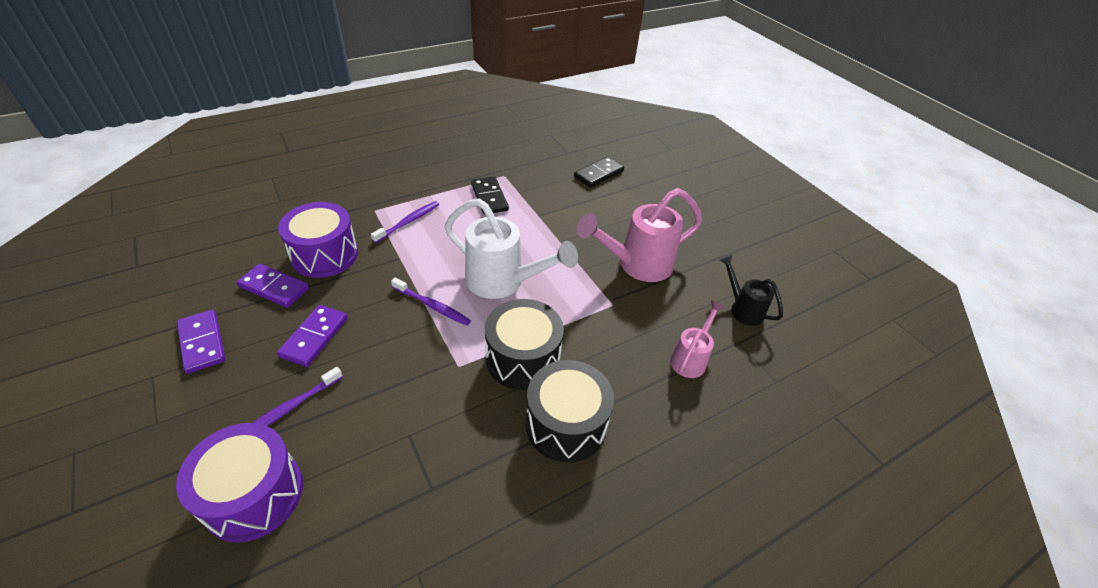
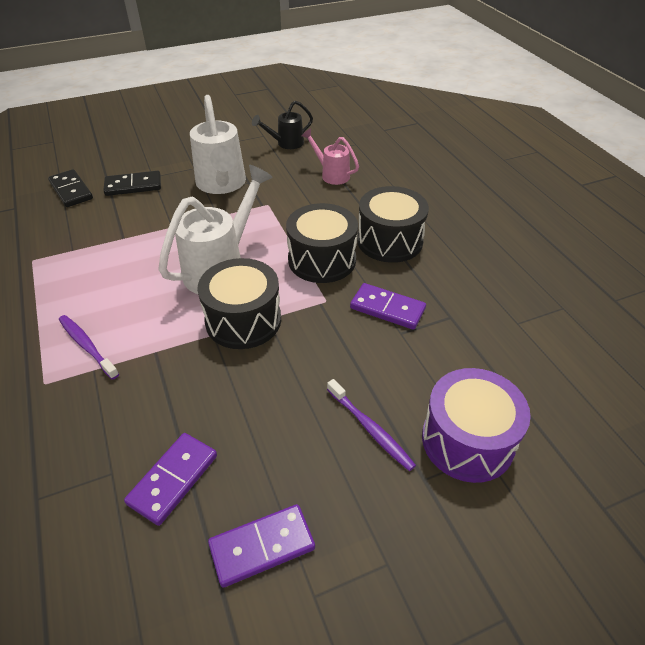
camera: 80 degrees left, 0 degrees up
(314, 337) = (272, 420): purple domino -> purple domino (387, 308)
(325, 255) = (122, 429): purple drum -> none
(432, 306) = (243, 320): purple toothbrush -> black drum
(489, 197) = (71, 273): black domino -> black domino (133, 186)
(636, 265) = (222, 185): pink watering can -> white watering can

